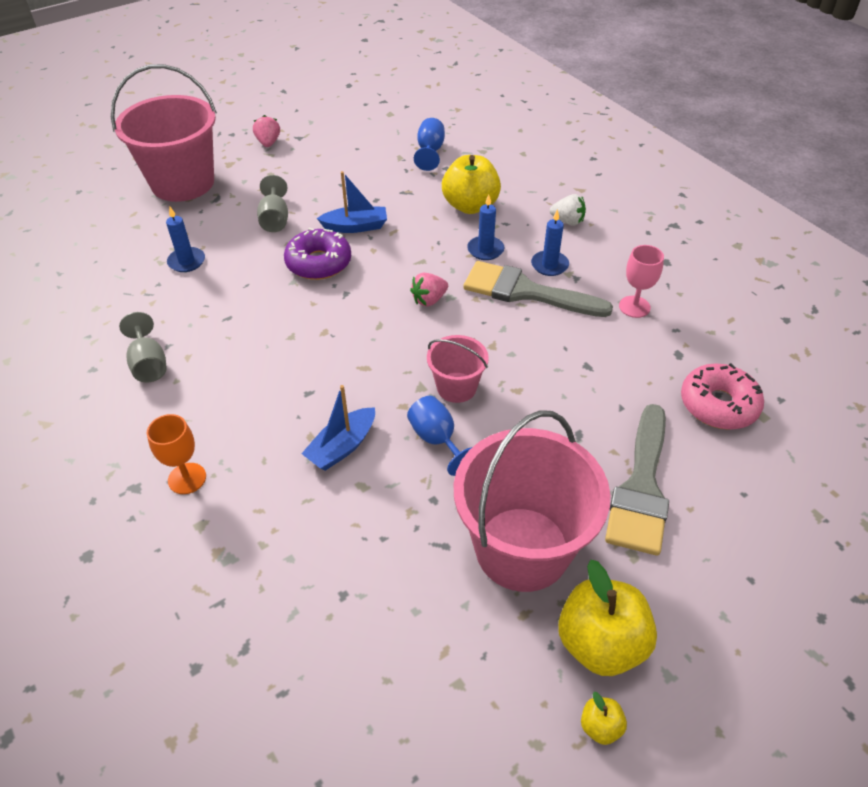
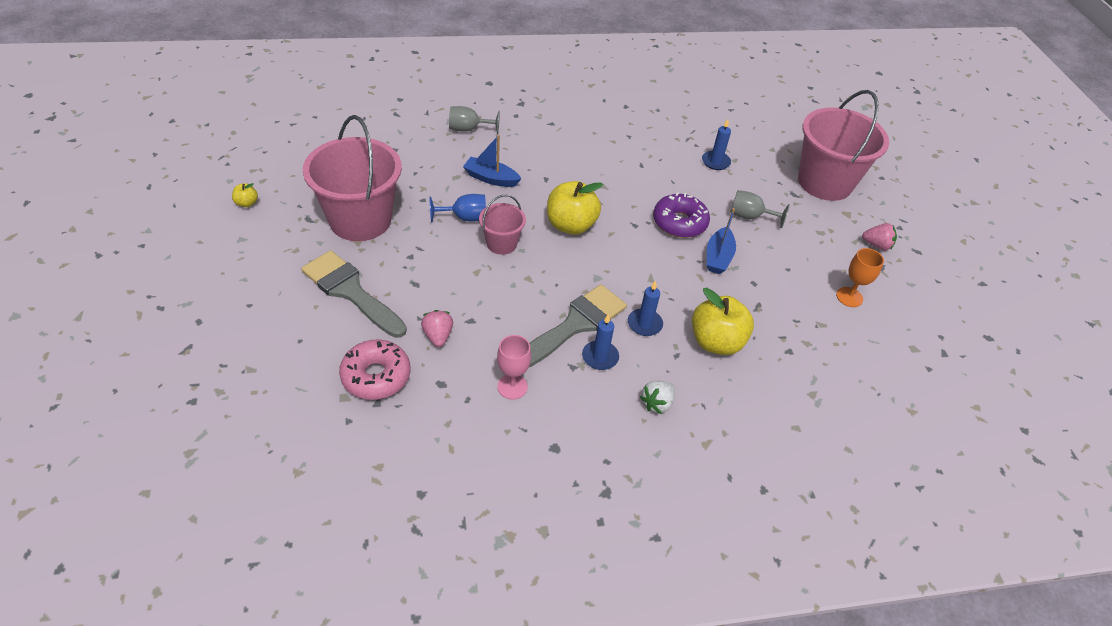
camera: 110 degrees right, 0 degrees up
(149, 364) = (616, 126): grey goblet -> grey goblet (468, 129)
(187, 478) = (513, 120): orange goblet -> orange goblet (849, 297)
(342, 447) = (491, 178): blue boat -> blue boat turned 45 degrees counterclockwise
(429, 300) = (600, 265): pink strawberry -> pink strawberry (438, 336)
(430, 152) = (824, 351): blue goblet -> none
(600, 643) = (282, 223): yellow apple -> yellow apple (571, 225)

